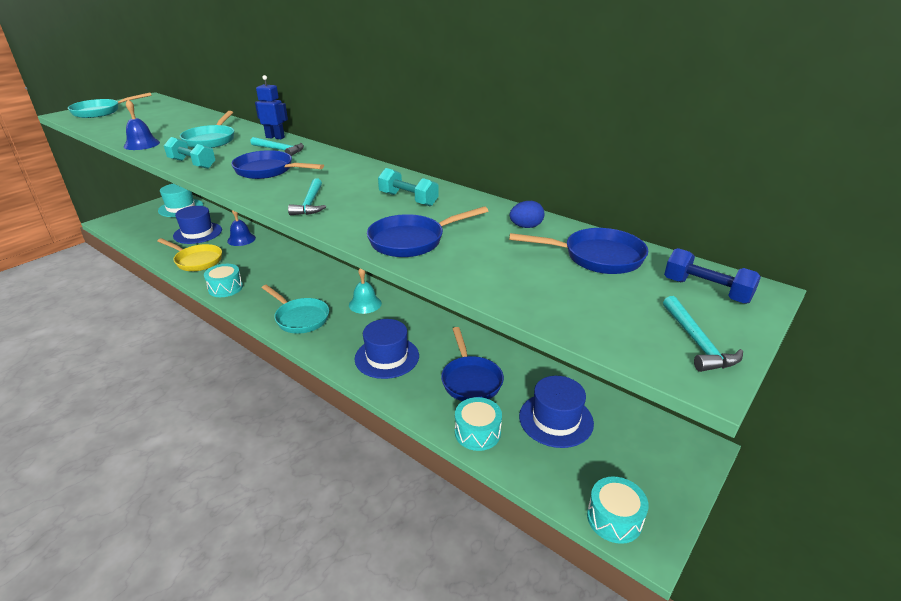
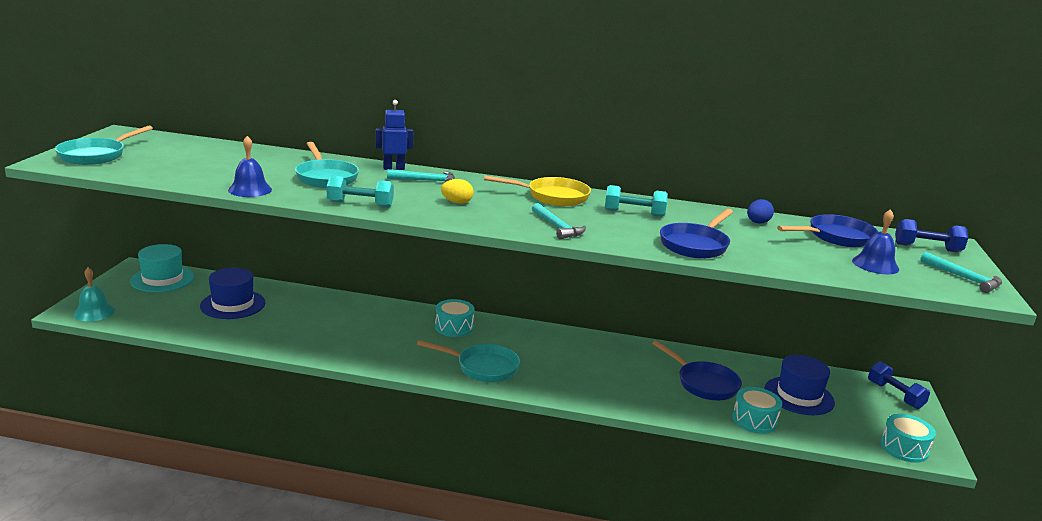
camera: 30 degrees left, 10 degrees down
(196, 261) = (278, 334): yellow pan -> yellow pan (552, 197)
(225, 288) = (358, 356): turquoise drum -> turquoise drum (454, 327)
(241, 239) = (302, 302): blue bell -> blue bell (875, 264)
(268, 171) = (457, 202): blue pan -> yellow egg
(365, 304) = (532, 341): turquoise bell -> turquoise bell (94, 312)
(387, 357) = (611, 382): blue hat -> none
(674, 450) = (895, 395): none -> blue dumbbell

